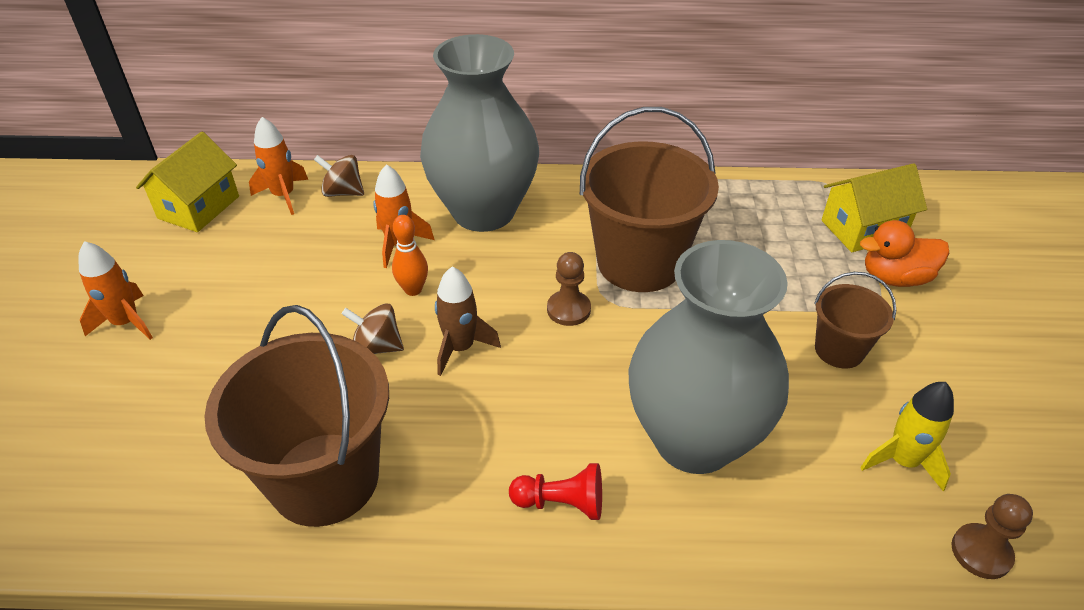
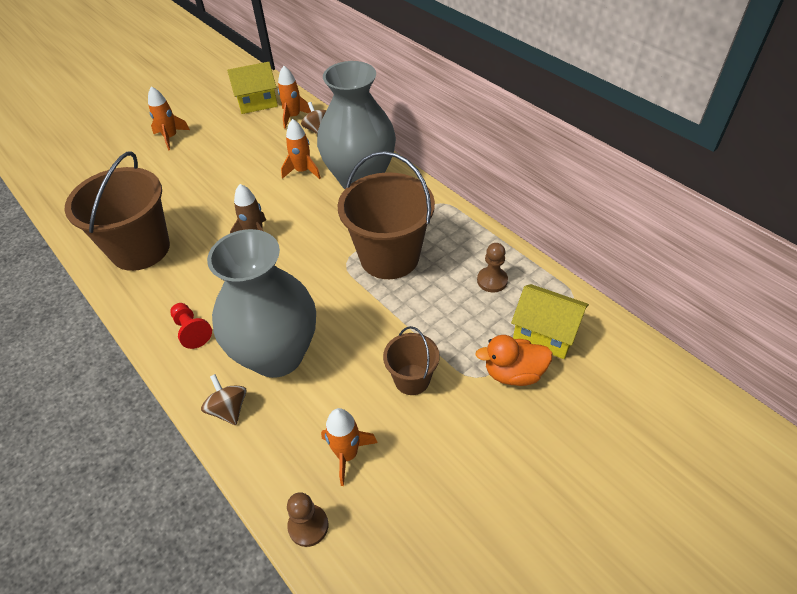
camera: 50 degrees right, 5 degrees up
(377, 347) = (229, 211): brown spinning top -> brown spinning top (229, 409)
(413, 290) = (277, 196): orange bowling pin -> none
(568, 309) = (322, 254): brown pawn -> brown pawn (492, 280)
(895, 278) = (513, 373): orange duck -> orange duck turned 45 degrees counterclockwise
(902, 461) = (347, 454): yellow rocket -> orange rocket

